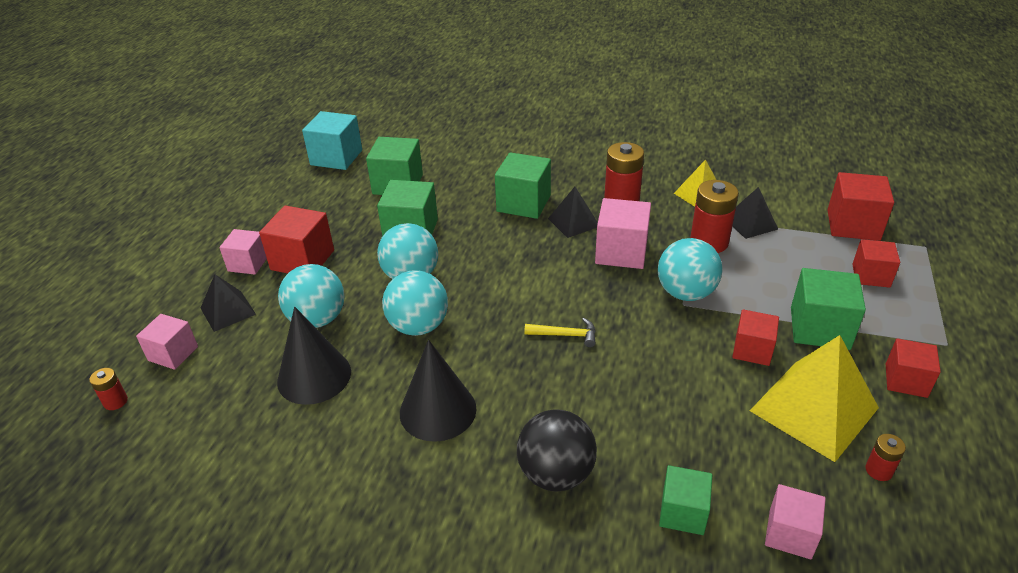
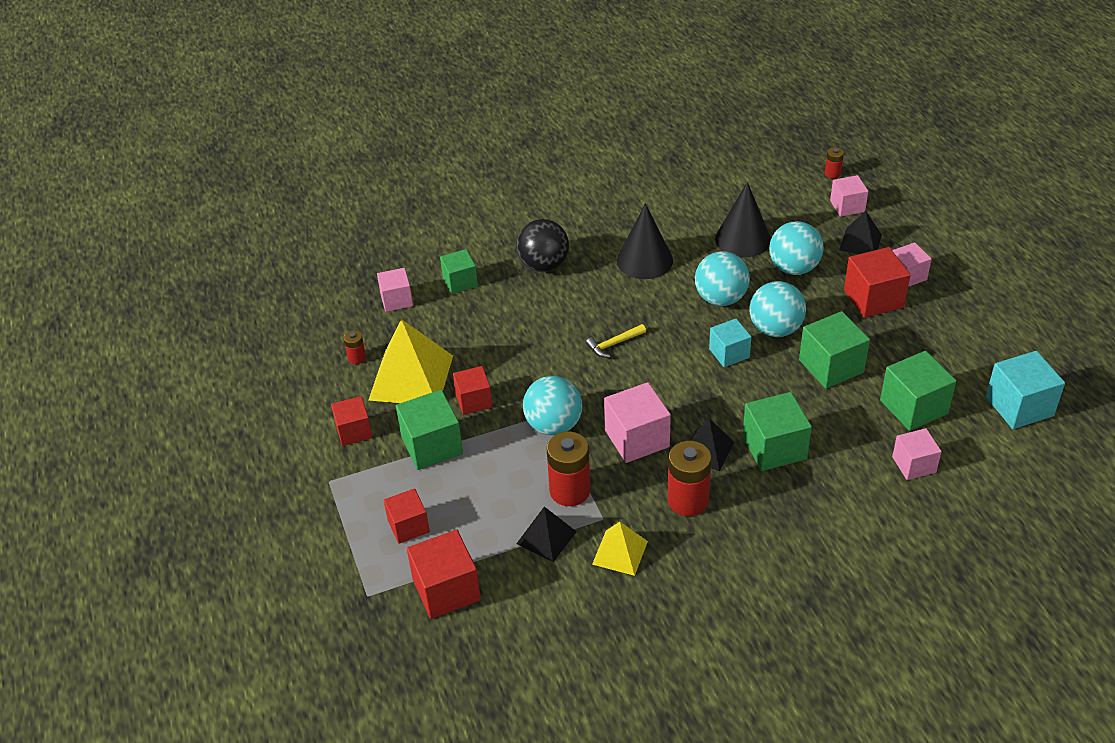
camera: 145 degrees right, 5 degrees up
(447, 159) = (914, 464): none -> pink cube
(473, 277) = (729, 353): none -> turquoise cube

